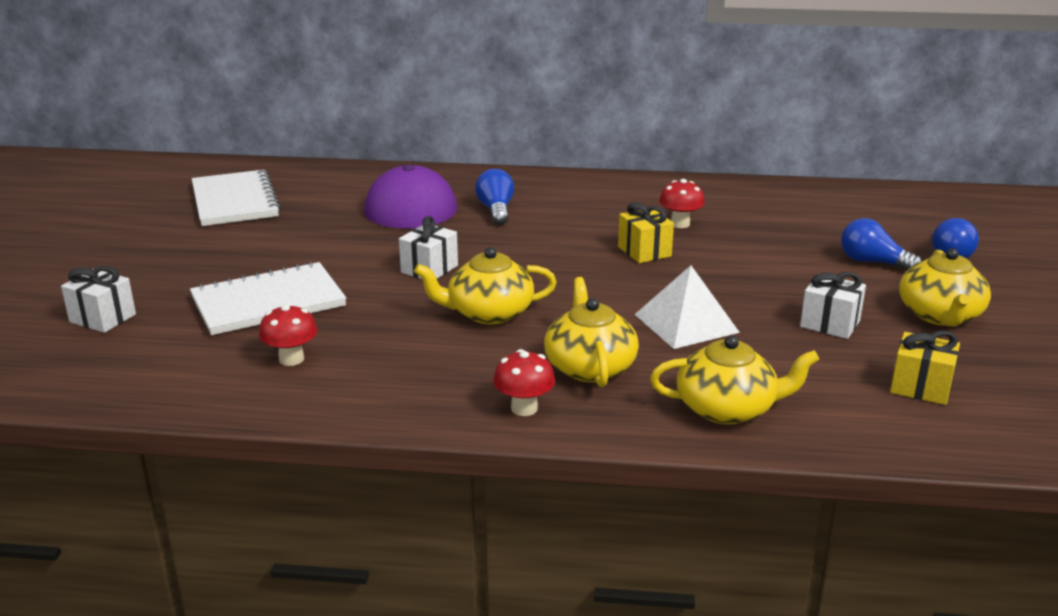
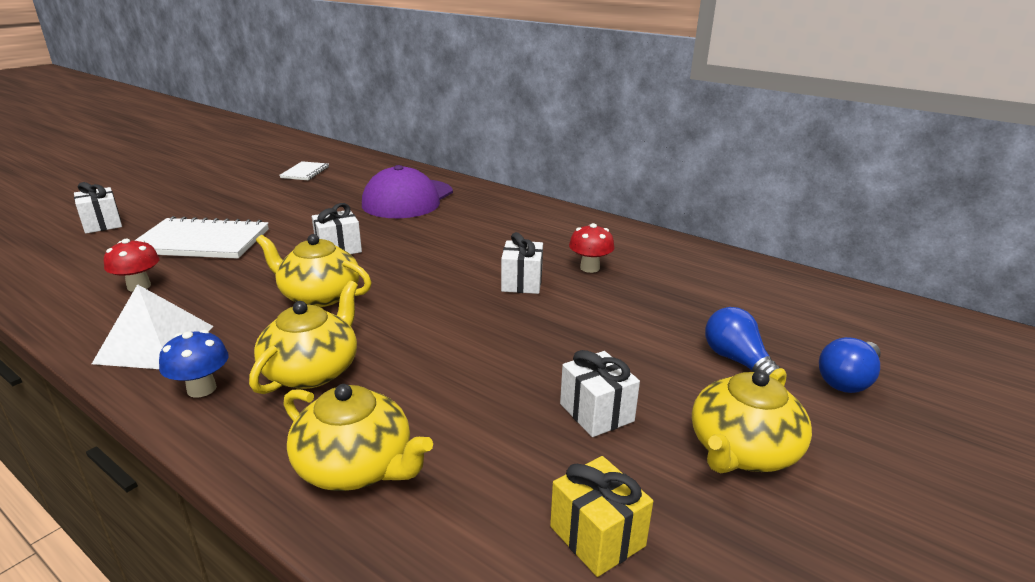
camera: 30 degrees right, 0 degrees up
(234, 201) = (305, 172): white notebook -> white notebook, size x0.54
(496, 210) = (458, 219): blue light bulb -> none
(524, 408) = (201, 389): red mushroom -> blue mushroom
(644, 251) = (522, 283): yellow gift -> white gift
(686, 323) = (456, 360): white pyramid -> white pyramid (155, 344)

